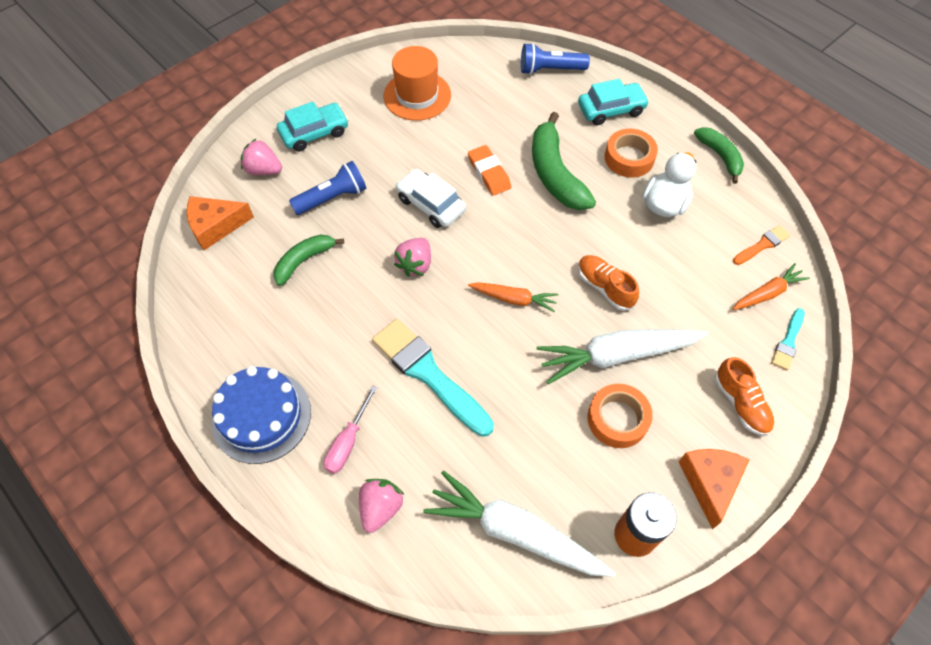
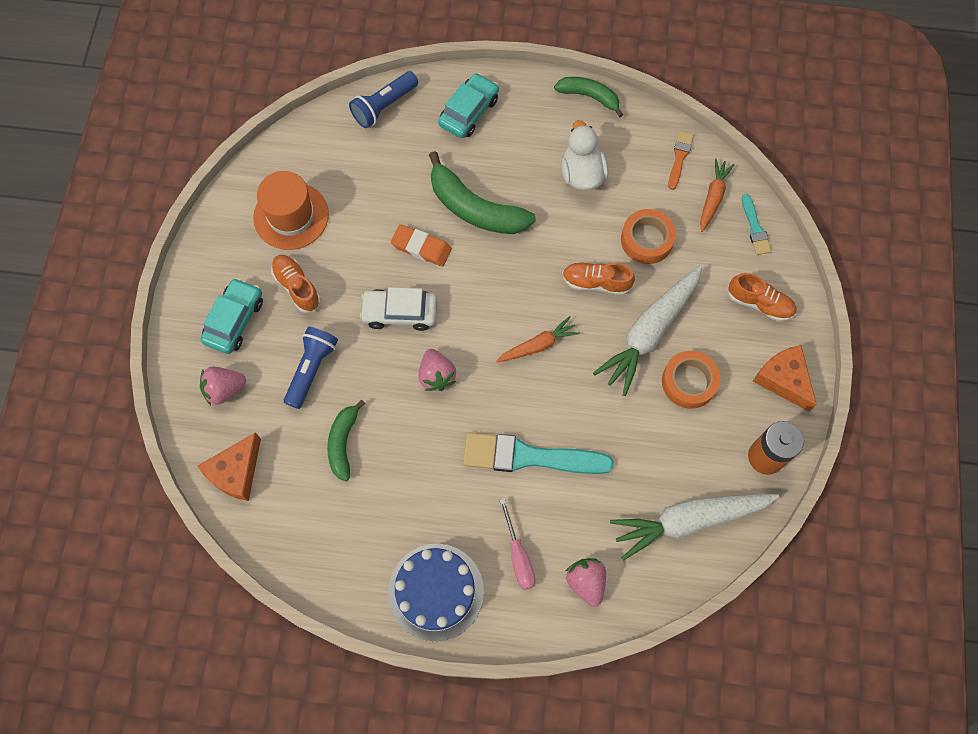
camera: 40 degrees left, 10 degrees up
(376, 140) = (297, 287): none -> orange shoe
(629, 158) = (521, 150): orange tape -> orange tape (646, 240)

